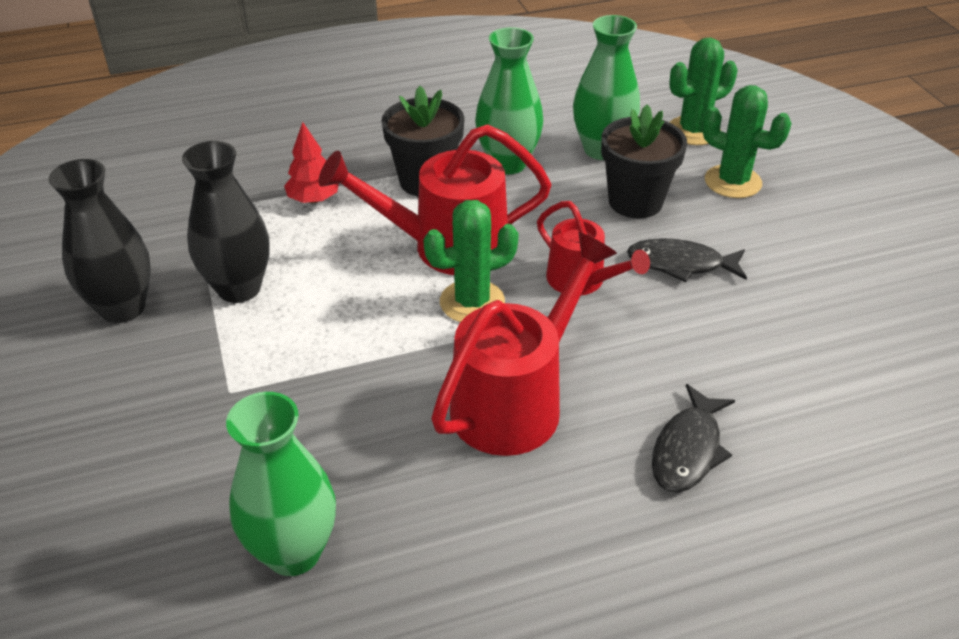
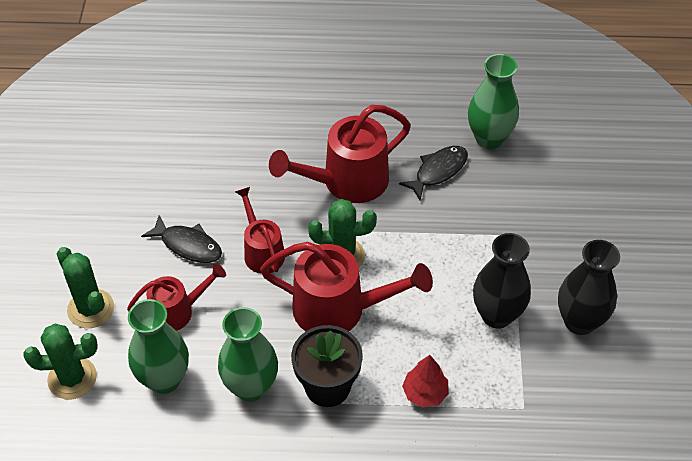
camera: 160 degrees left, 10 degrees up
(635, 202) = (178, 311): black flower pot -> red watering can
(688, 449) = (271, 131): black fish -> black fish (438, 171)

